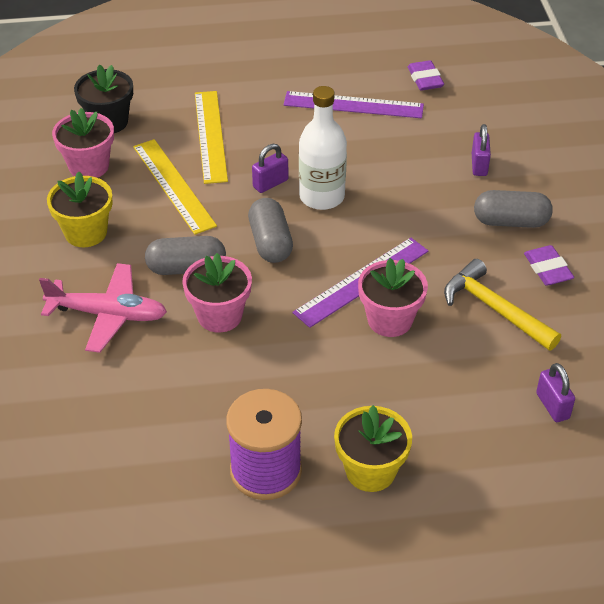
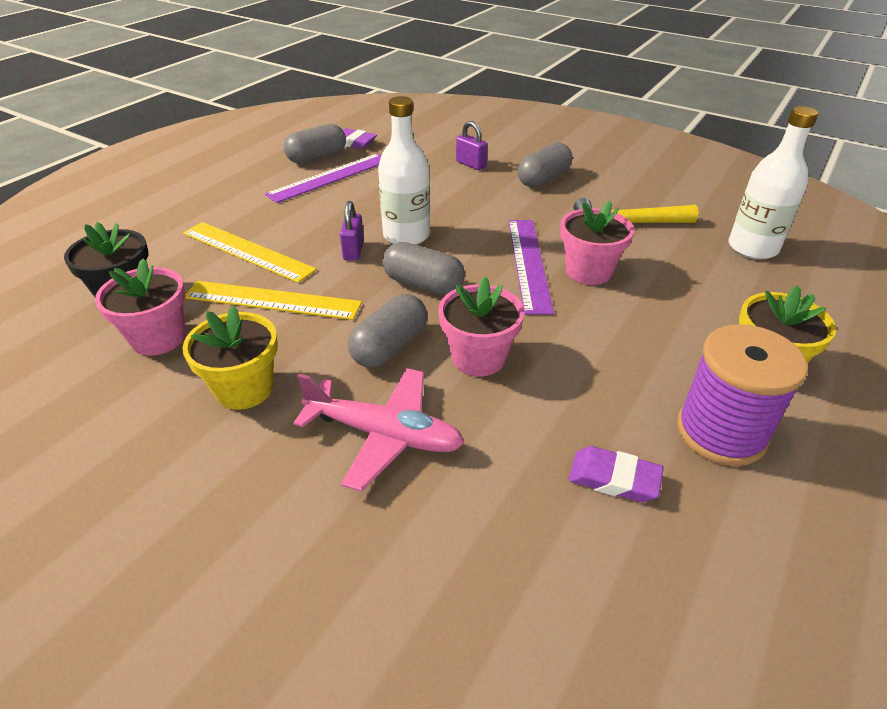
camera: 50 degrees left, 5 degrees down
(108, 314) = (385, 435): pink plane -> pink plane turned 60 degrees clockwise
(374, 78) = (317, 157): none -> grey capsule
(547, 269) = (608, 188): purple eraser -> purple eraser (614, 478)
(552, 406) = (752, 248): purple padlock -> white bottle

